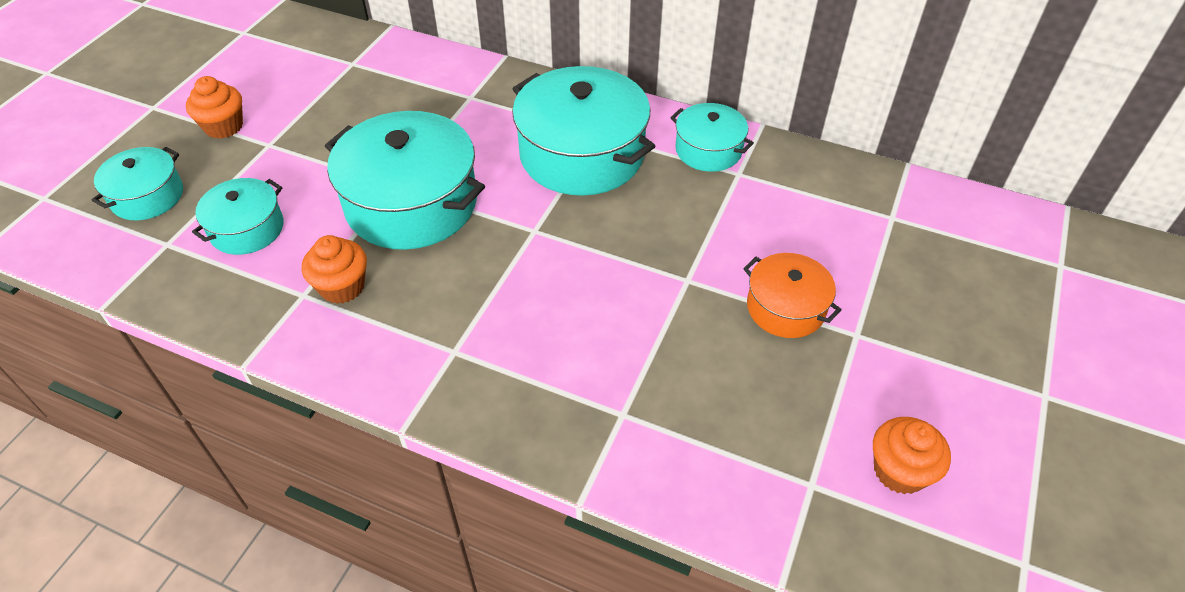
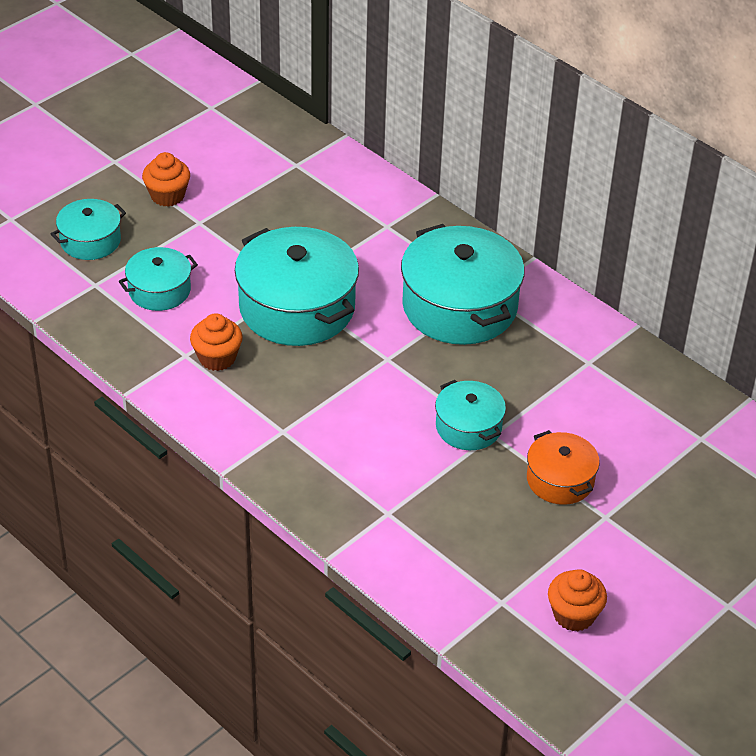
camera: 20 degrees right, 5 degrees down
(708, 150) = (574, 334): turquoise pot -> turquoise pot (468, 427)

